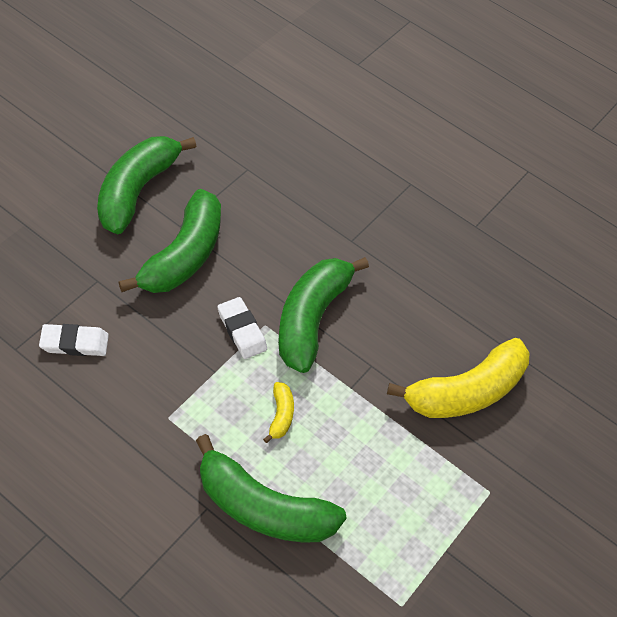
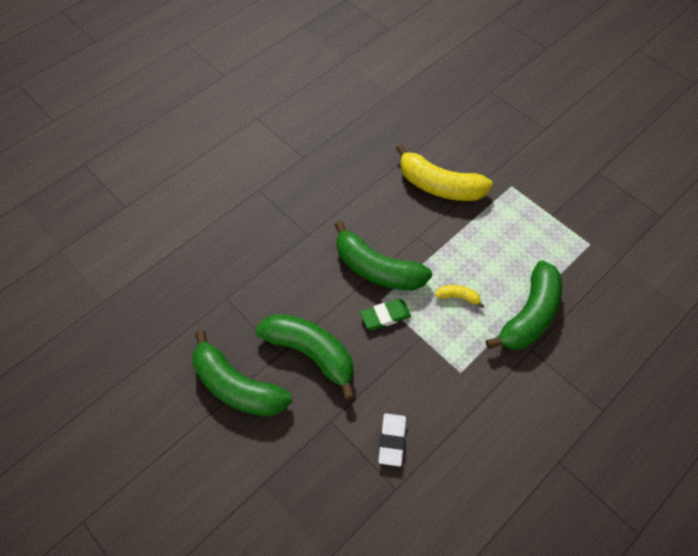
camera: 75 degrees left, 5 degrees up
(242, 330) = (385, 316): white eraser -> green eraser
(466, 392) = (439, 186): yellow banana -> yellow banana turned 135 degrees clockwise

